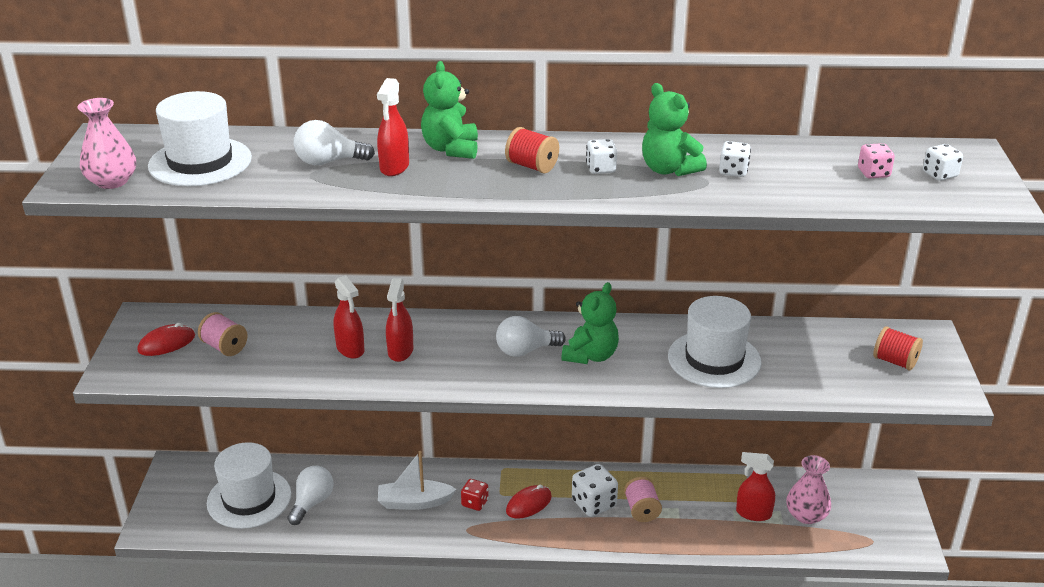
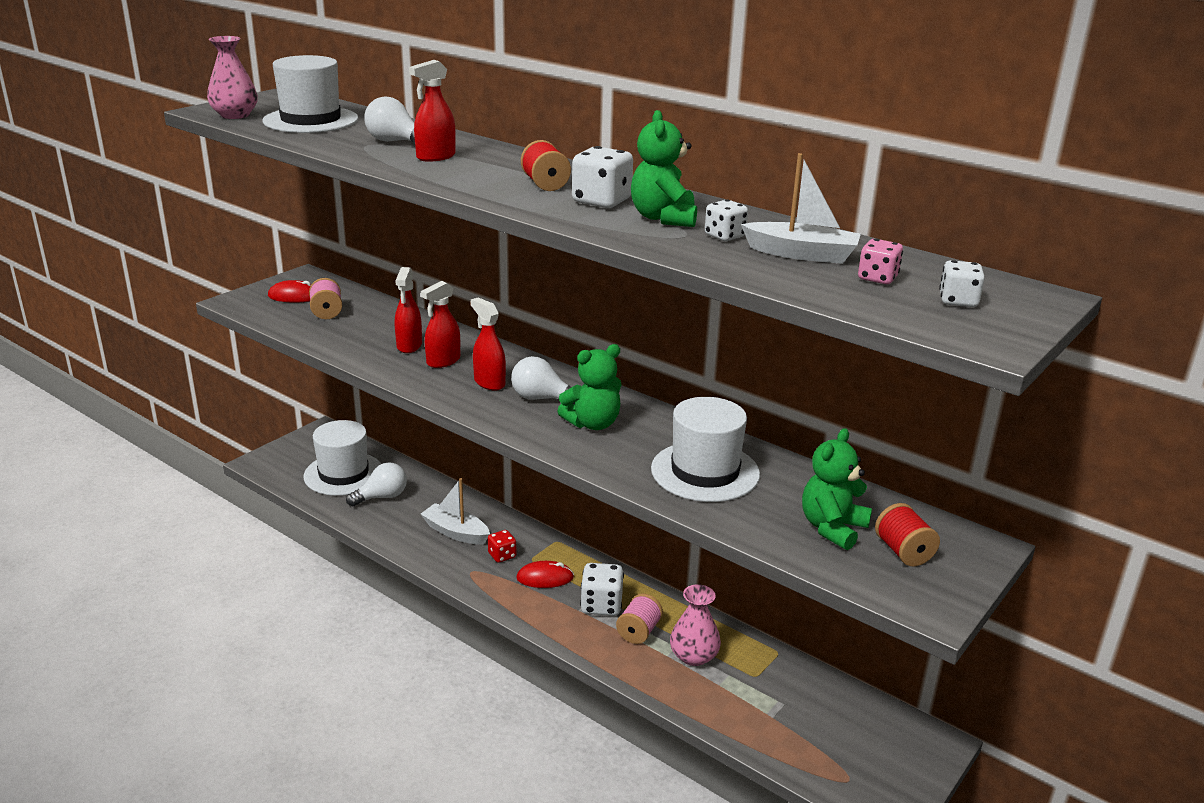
camera: 35 degrees right, 5 degrees down
(451, 149) = (503, 158): green teddy bear -> green teddy bear (832, 528)
(601, 169) = (601, 201): white dice -> white dice, size x1.61
(753, 513) = (746, 688): red spray bottle -> red spray bottle (489, 382)
(802, 169) = (802, 254): none -> white boat
(806, 515) = (801, 718): pink vase -> pink vase (693, 656)

